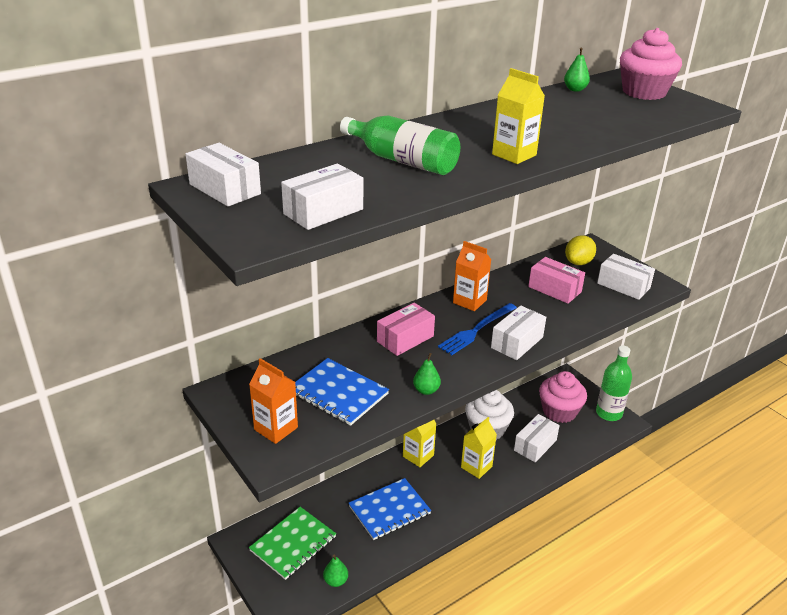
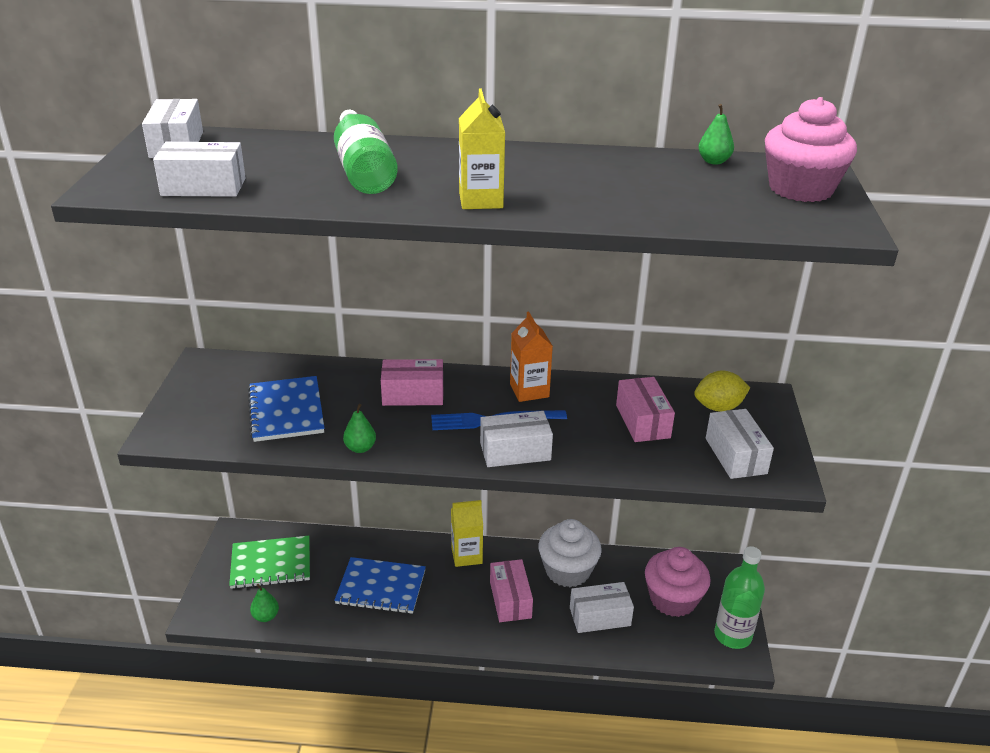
camera: 40 degrees right, 0 degrees up
(276, 428) = (199, 412): orange carton -> none
(476, 467) = (510, 600): yellow carton -> pink box

